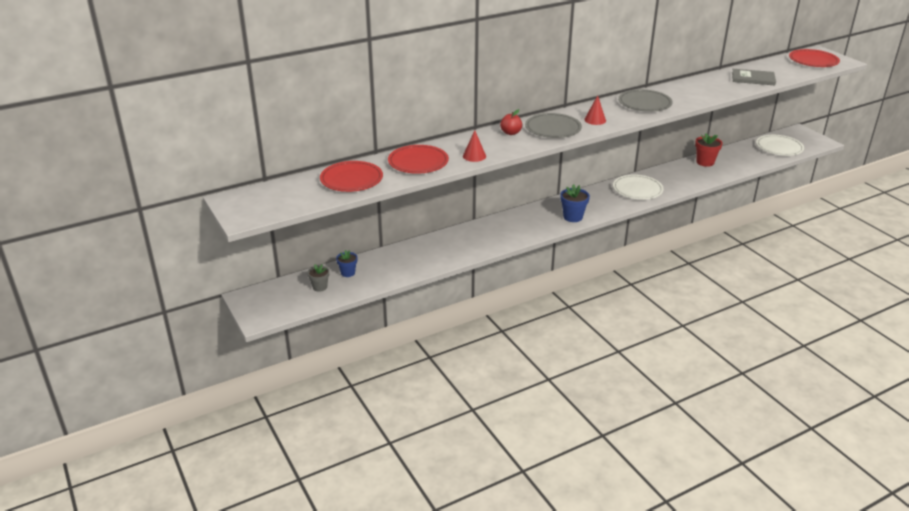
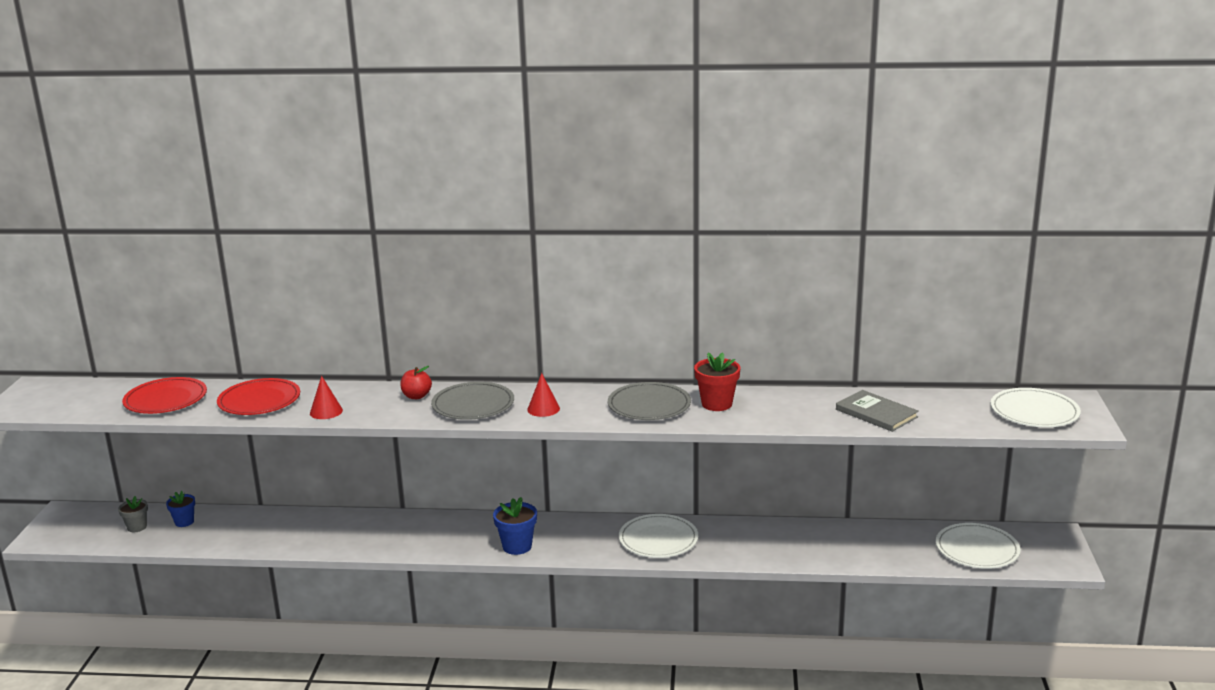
camera: 35 degrees right, 10 degrees down
(705, 162) = (818, 534): red flower pot -> red flower pot (717, 404)
(813, 61) = (1034, 412): red plate -> white plate

